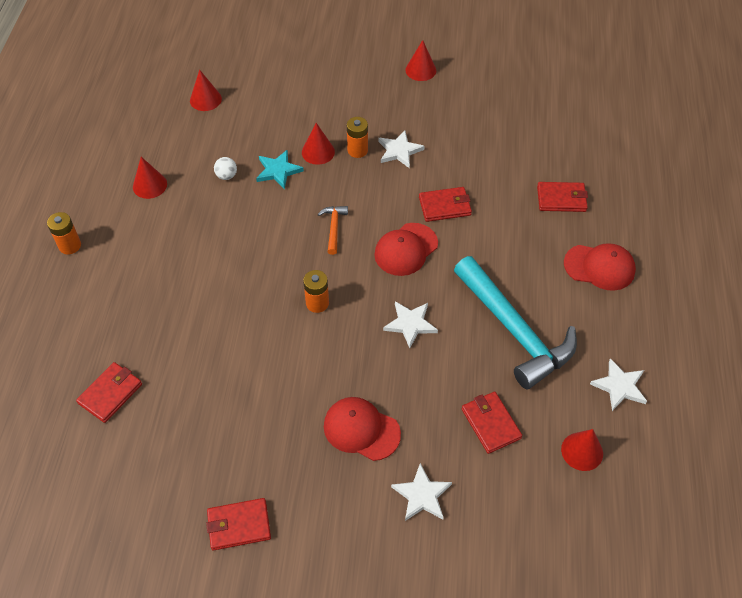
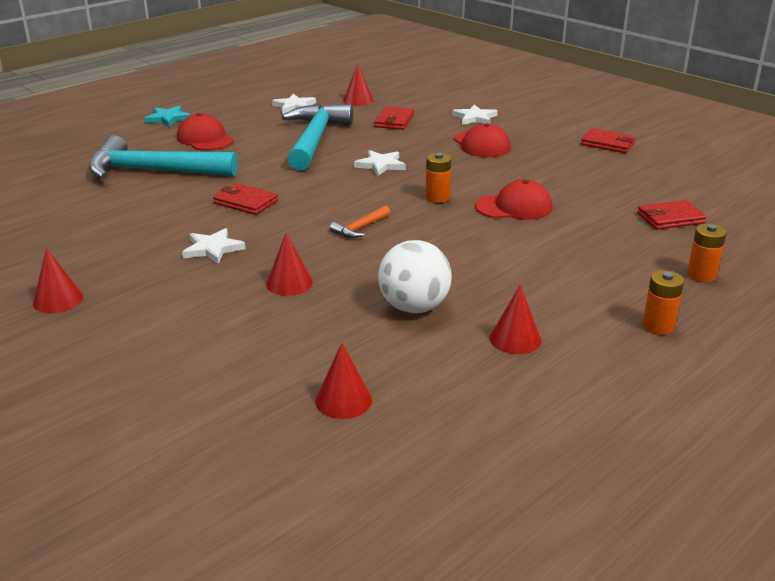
camera: 140 degrees left, 25 degrees down
(226, 176) = (414, 307): white ball -> white ball, size x2.22
(278, 171) = (353, 287): turquoise star -> turquoise star (168, 118)
(357, 150) = (249, 267): orange battery -> orange battery (701, 275)
(406, 249) = (321, 195): red cap -> red cap (514, 207)
(561, 199) = (153, 171): red wallet -> turquoise hammer

